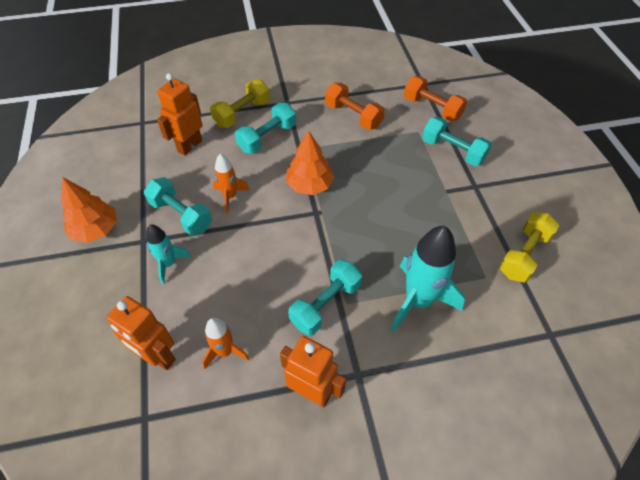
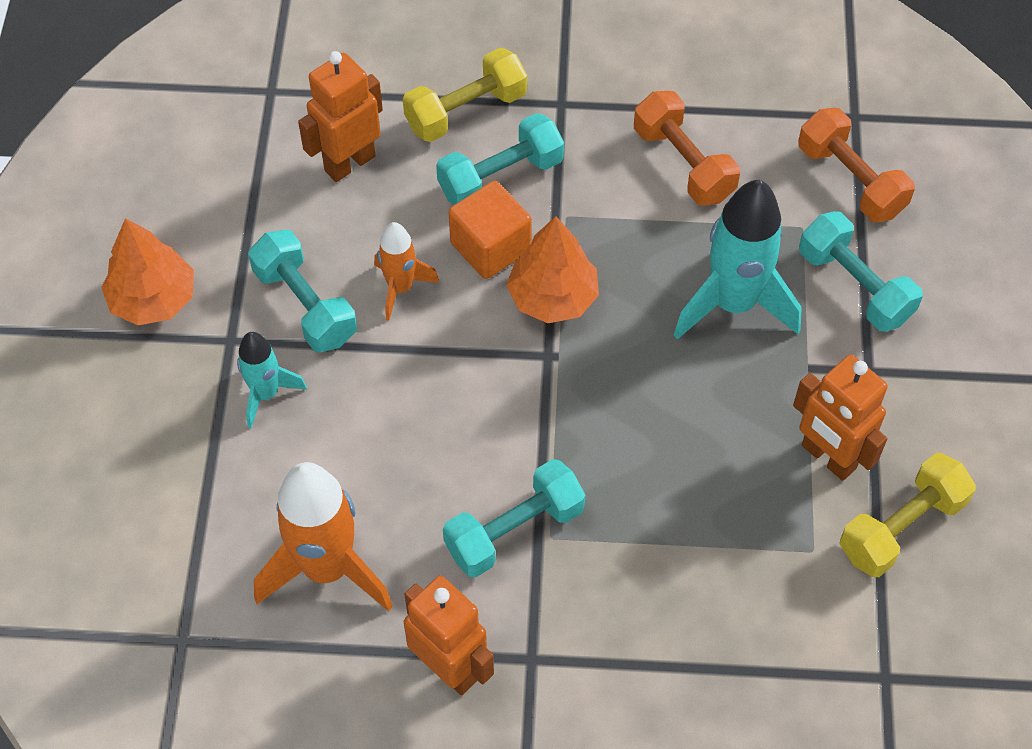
camera: 15 degrees right, 5 degrees up
(158, 357) = (219, 550): orange robot -> orange robot (828, 457)
(225, 352) = (327, 568): orange rocket -> orange rocket, size x1.81
(271, 169) = (490, 247): none -> orange cube
(418, 301) = (676, 563): turquoise rocket -> turquoise rocket (733, 304)

